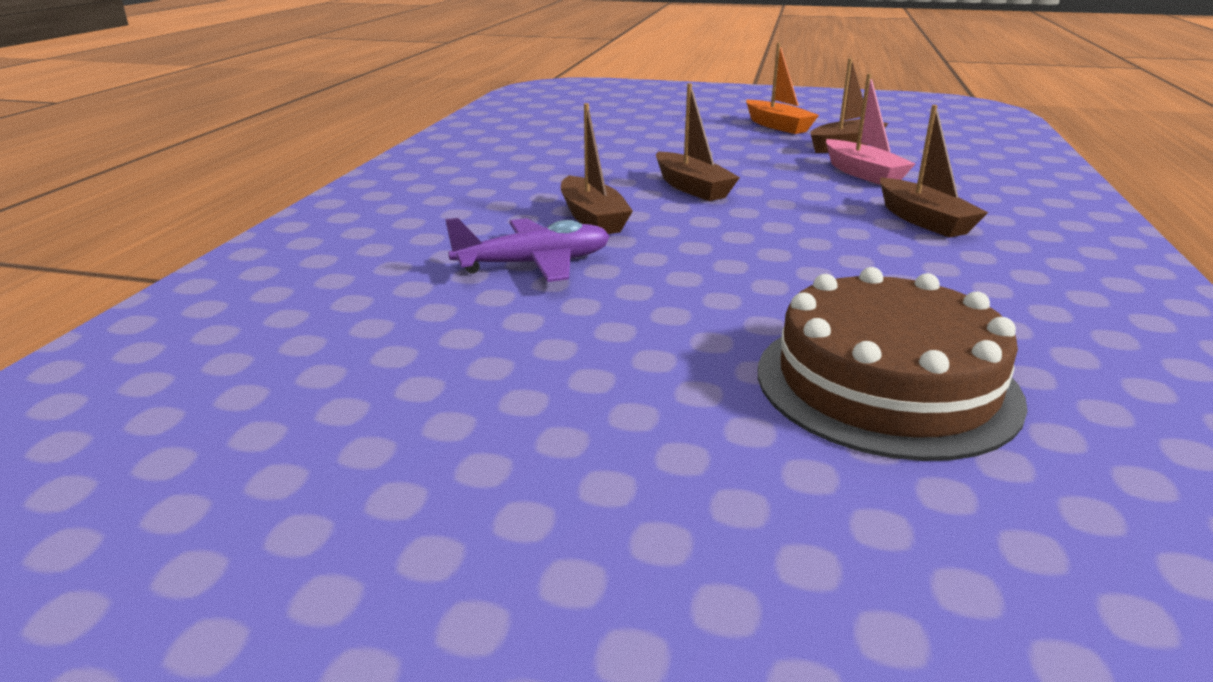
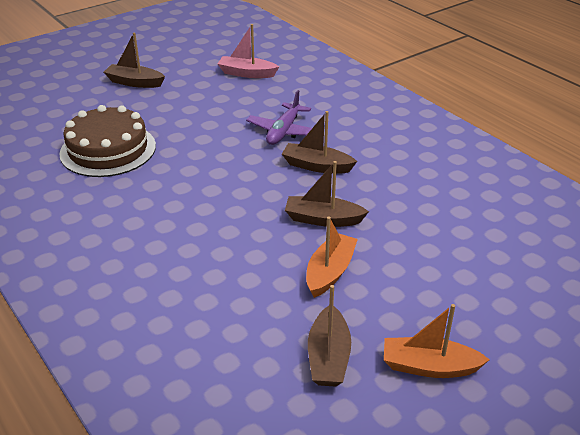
camera: 130 degrees right, 10 degrees up
(760, 166) = (330, 272): none -> orange boat
(863, 173) = (262, 307): pink boat -> pink boat (247, 73)
(923, 220) = (173, 263): brown boat -> brown boat (134, 82)

